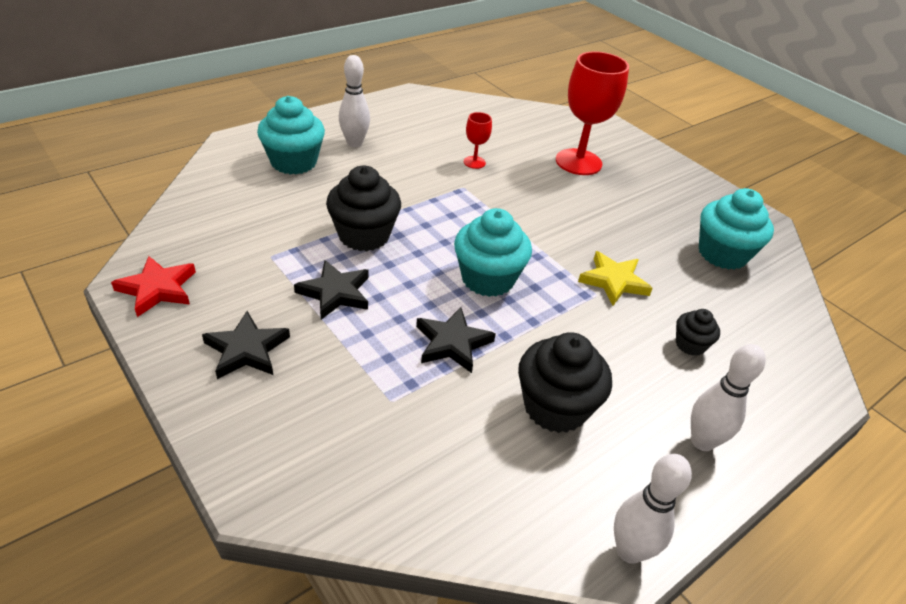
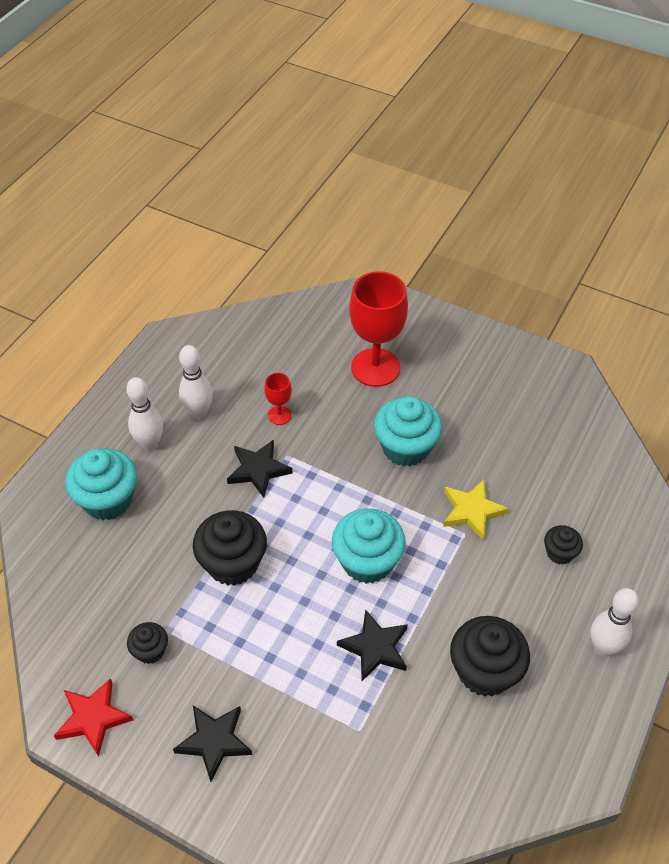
camera: 20 degrees left, 10 degrees up
(246, 264) = (150, 651): none -> black cupcake
(335, 293) = (249, 643): black star -> black star (258, 470)
(629, 551) = (589, 770): white bowling pin -> white bowling pin (199, 412)
(722, 254) = (547, 432): turquoise cupcake -> turquoise cupcake (405, 447)

